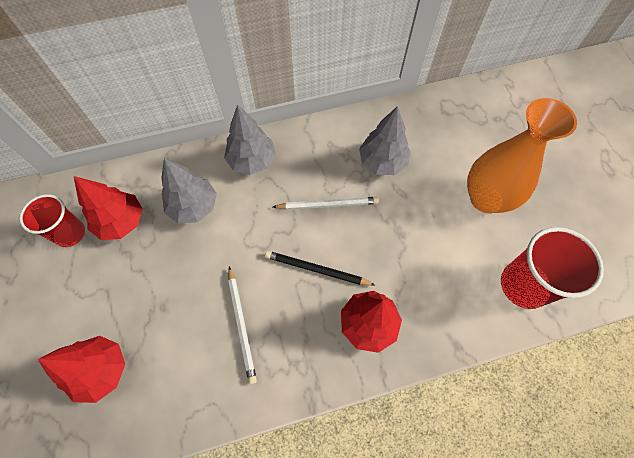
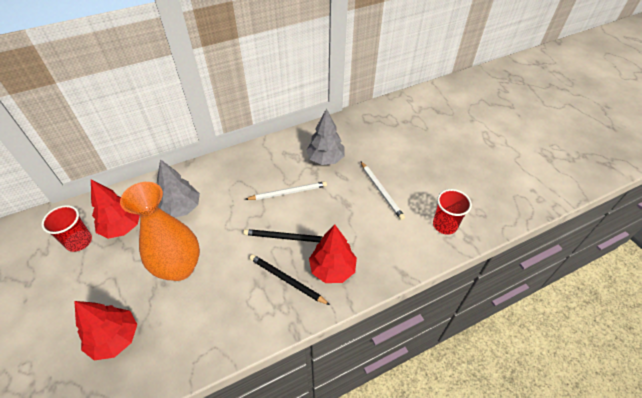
camera: 10 degrees left, 15 degrees down
(242, 325) = (231, 285): white pencil -> white pencil (381, 191)
(252, 160) = (224, 171): grey tree -> none
(310, 329) = (287, 280): none -> black pencil
(486, 198) = (406, 172): orange vase -> orange vase (179, 268)
(523, 285) = (445, 225): red cup -> red cup, size x0.66

